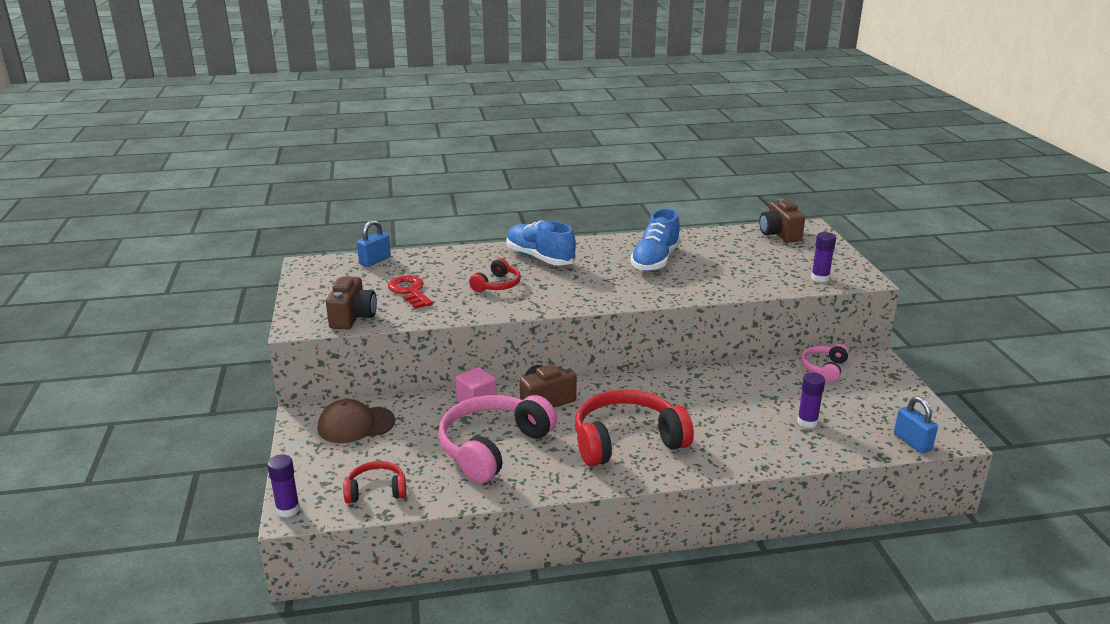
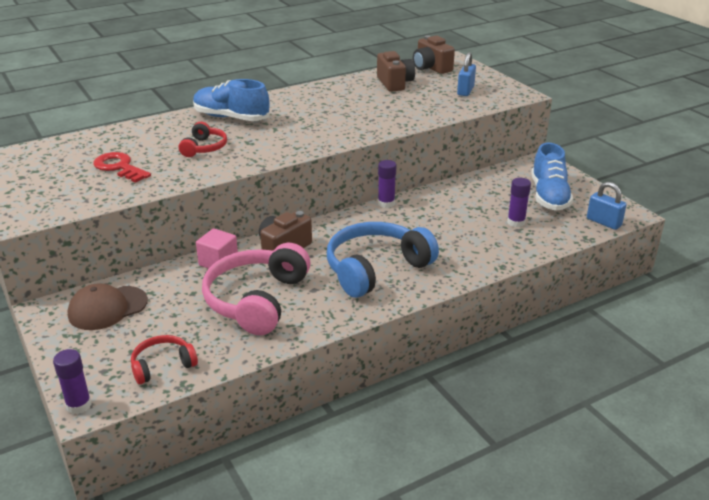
camera: 20 degrees left, 5 degrees up
(353, 317) = (73, 201): brown camera -> brown camera (394, 83)
(375, 261) = (65, 144): blue padlock -> blue padlock (465, 91)
(627, 441) = (376, 269): red headphones -> blue headphones
(655, 260) = (338, 104): blue shoe -> blue shoe (549, 196)
(820, 278) = (485, 99): purple glue stick -> purple glue stick (386, 203)
(824, 368) = (505, 176): pink headphones -> none

